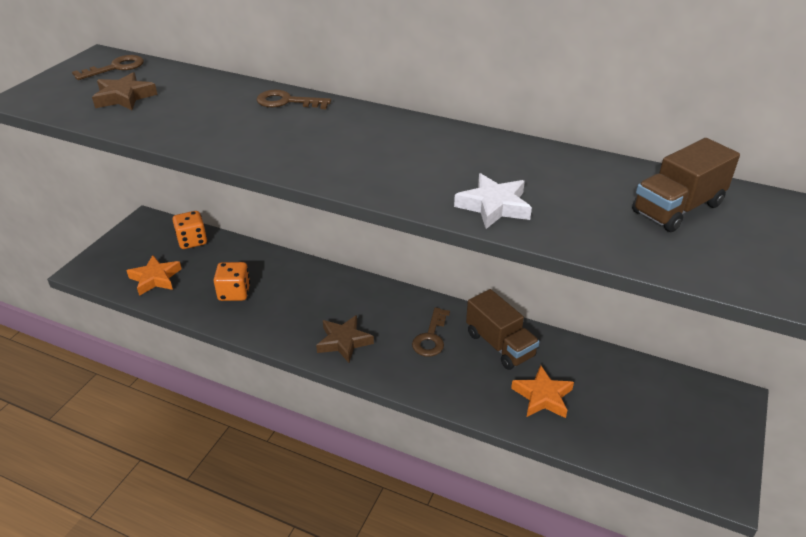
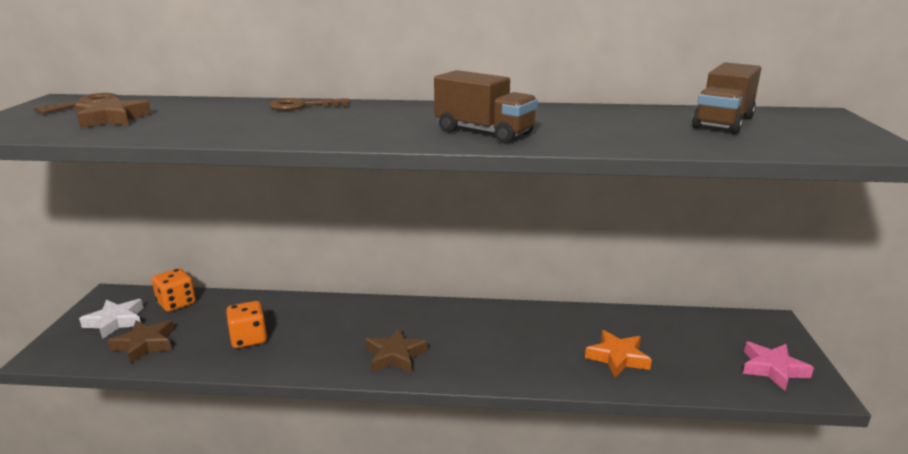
camera: 20 degrees left, 15 degrees down
(155, 278) = (145, 344): orange star -> brown star
(431, 337) = (482, 334): brown key -> none
(494, 206) = (572, 138): white star -> white star (115, 321)
(499, 345) = (550, 326): brown truck -> brown truck (484, 132)
(691, 451) = (772, 369): none -> pink star

